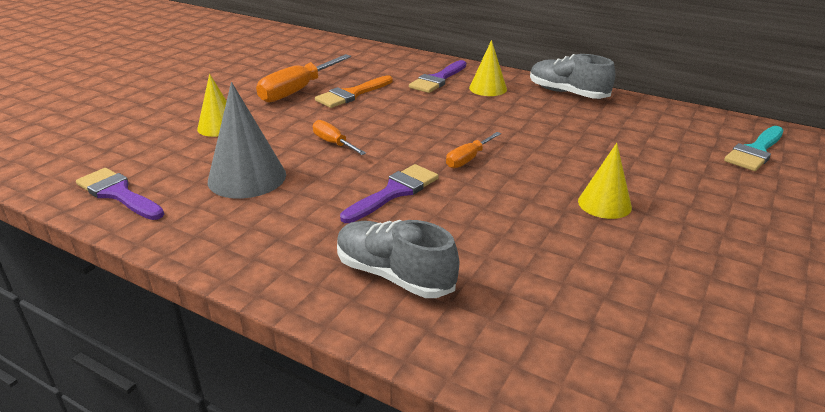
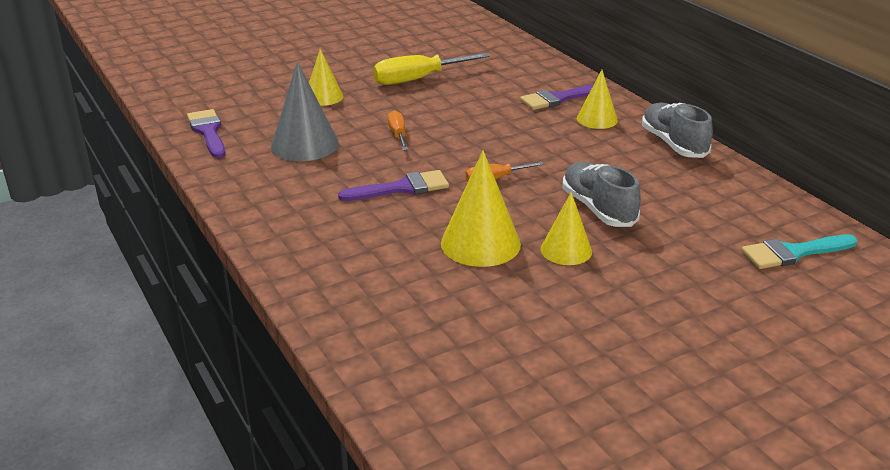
camera: 30 degrees right, 0 degrees up
(297, 91) = (418, 79): orange screwdriver -> yellow screwdriver
(352, 94) = (461, 94): orange brush -> none
(394, 275) = (334, 246): grey shoe -> grey shoe (598, 209)
(528, 222) = (480, 243): none -> yellow cone

